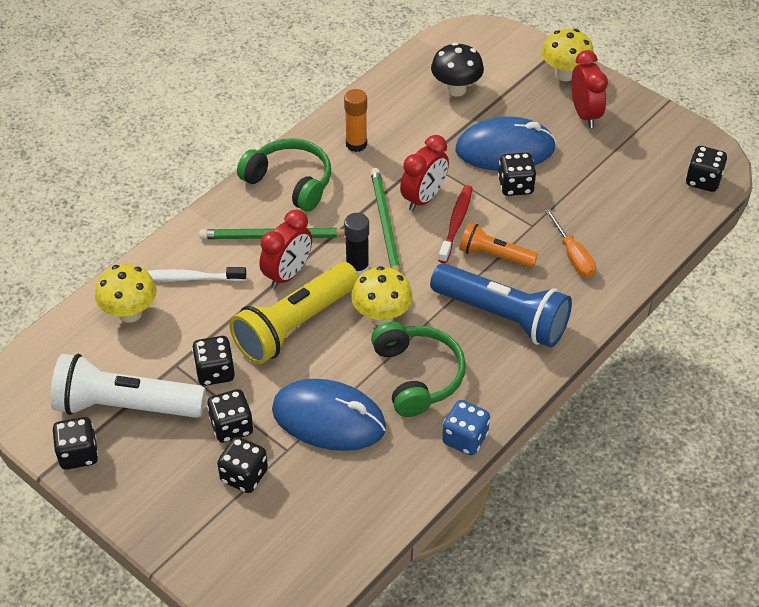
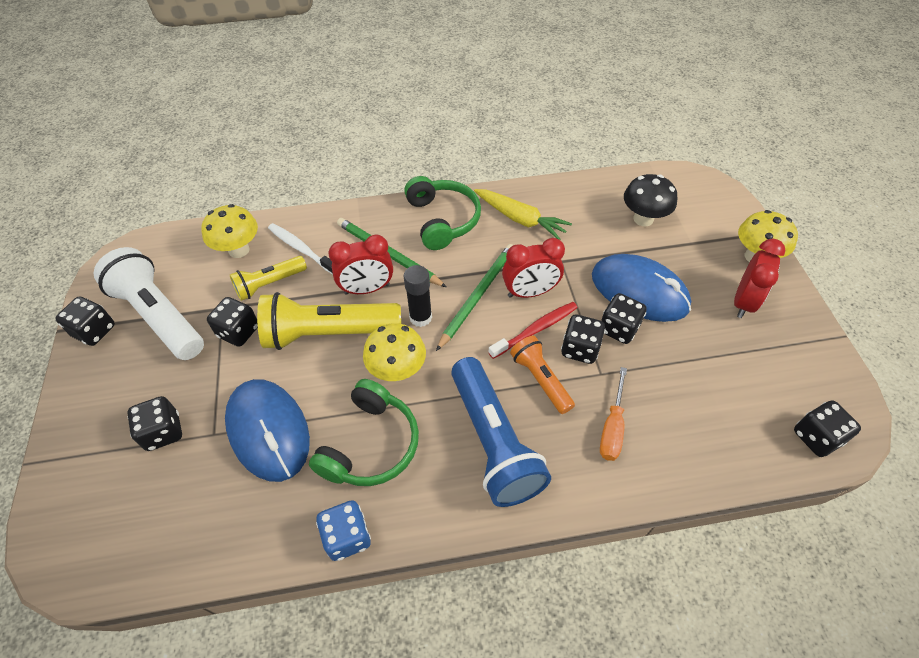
camera: 40 degrees right, 5 degrees up
(195, 321) = (269, 284): none -> yellow flashlight
(232, 427) = (200, 384): black dice -> black dice (580, 349)
(356, 144) = (520, 219): orange glue stick -> yellow carrot

